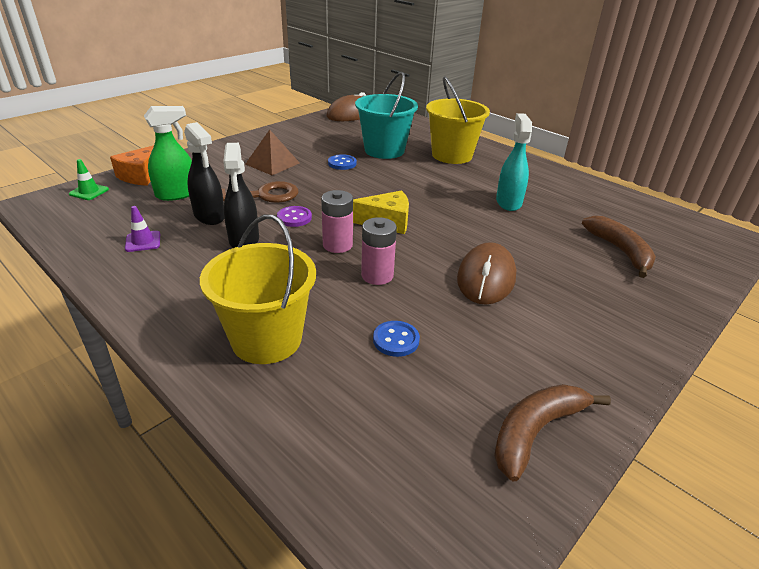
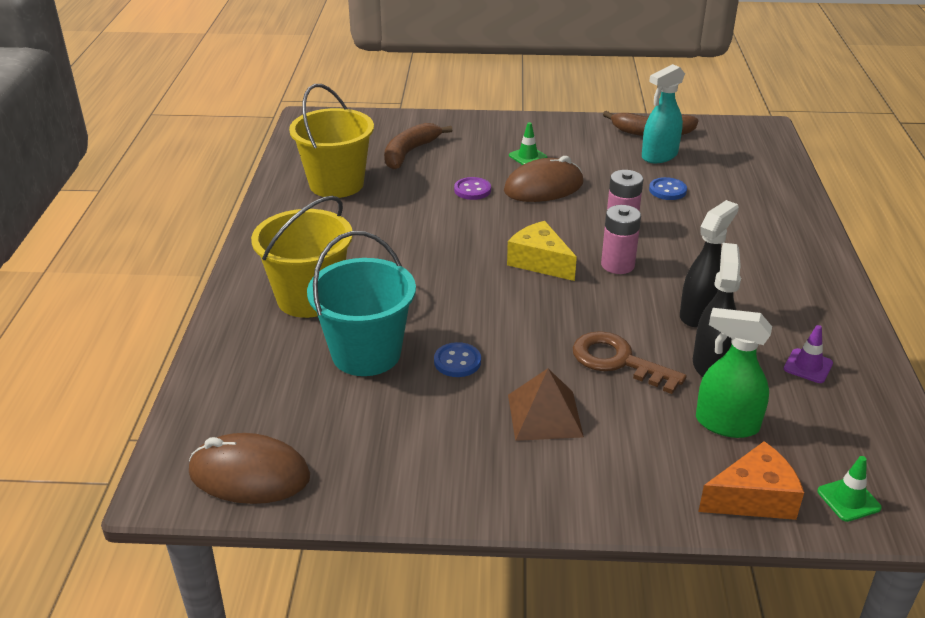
camera: 130 degrees left, 0 degrees up
(266, 339) = (755, 230): yellow bucket -> yellow bucket (336, 184)
(294, 218) = (621, 313): purple button -> purple button (472, 190)
(508, 202) = (392, 220): turquoise spray bottle -> turquoise spray bottle (659, 156)
(556, 302) = (528, 156): none -> green traffic cone

